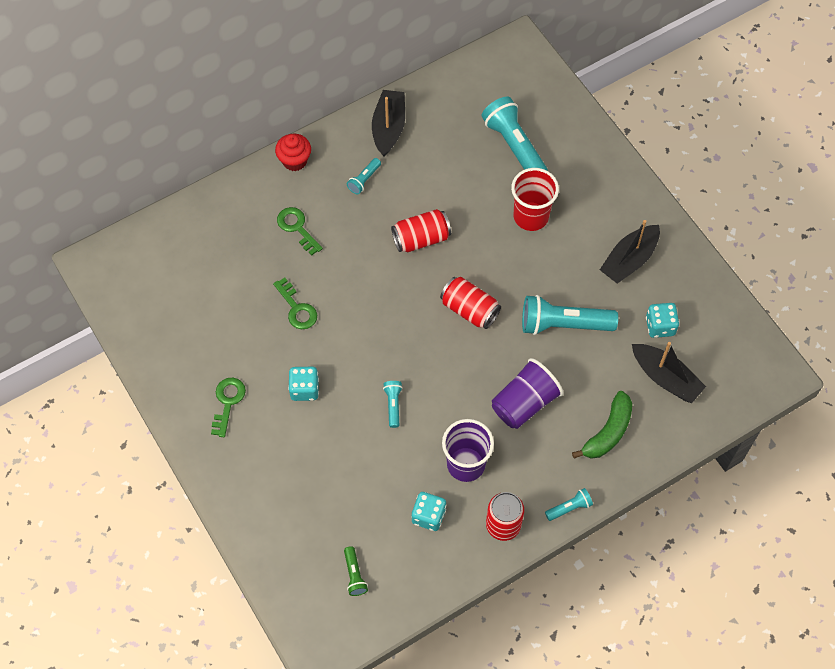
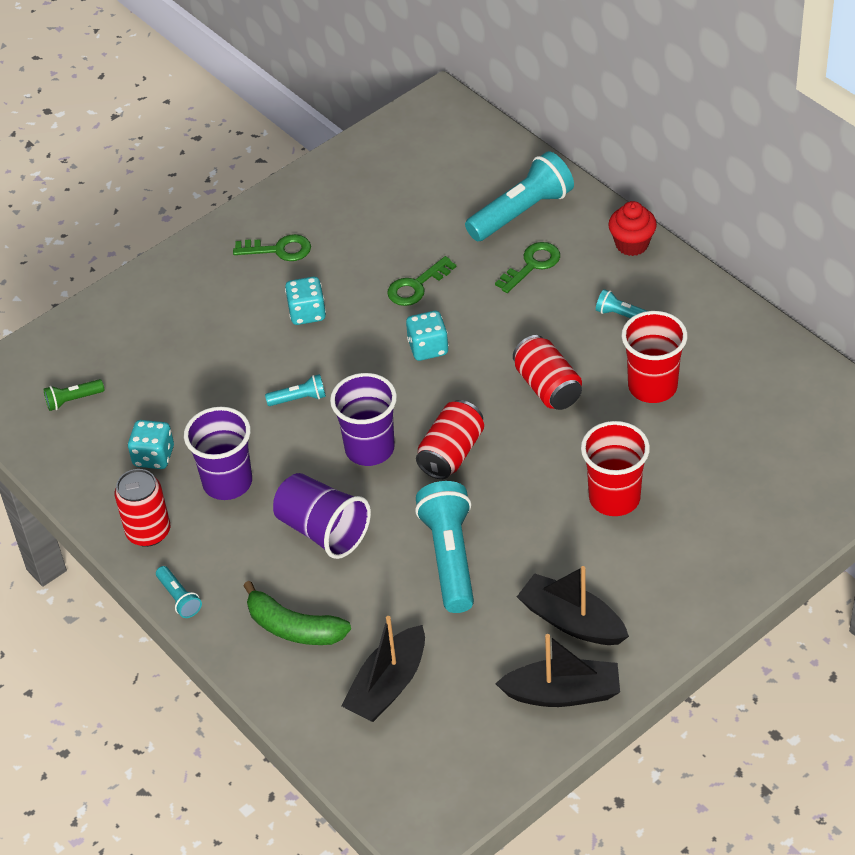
camera: 85 degrees right, 15 degrees down
(388, 128) = (713, 326): black boat -> black boat (562, 693)
(436, 175) = (652, 387): none -> red cup
(454, 362) = (369, 449): none -> purple cup
(514, 146) = (728, 463): turquoise flashlight -> turquoise flashlight (522, 212)
(660, 326) = (470, 670): turquoise dice -> turquoise dice (428, 348)

